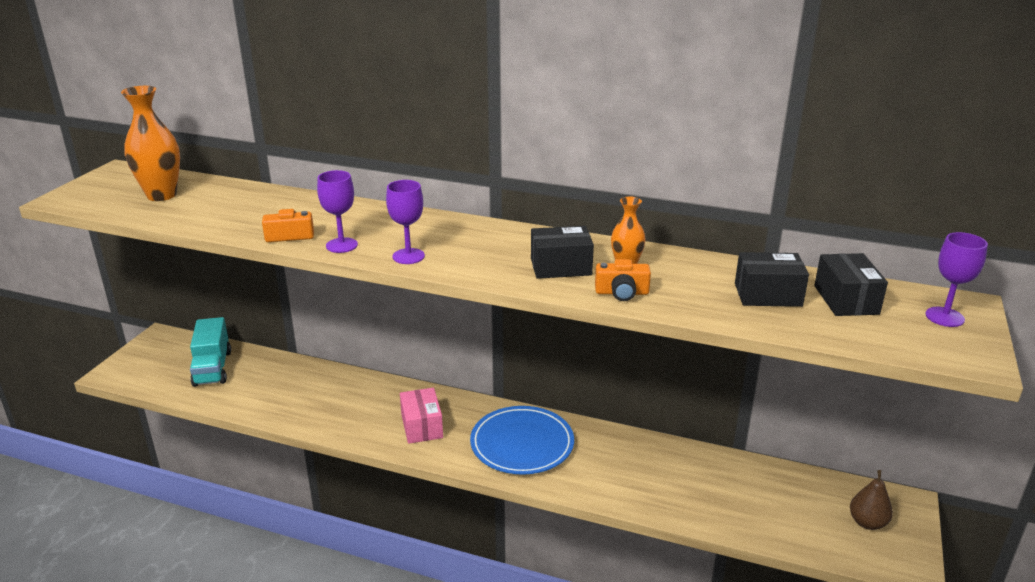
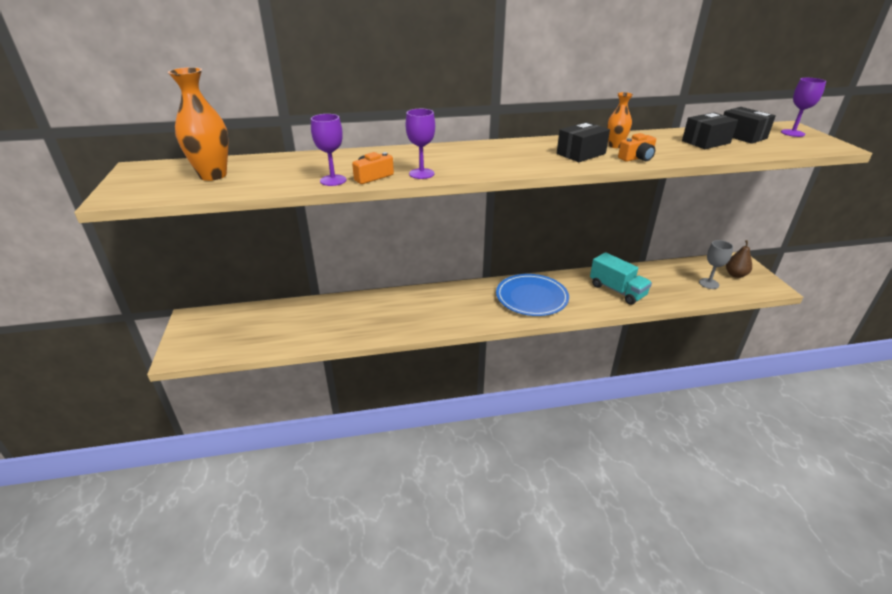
camera: 30 degrees left, 5 degrees up
(212, 368) = (264, 324): turquoise truck -> turquoise truck (617, 290)
(408, 256) = (479, 169): purple goblet -> purple goblet (333, 180)
(422, 426) = (460, 309): pink box -> none
(803, 519) = (709, 283): none -> grey goblet

